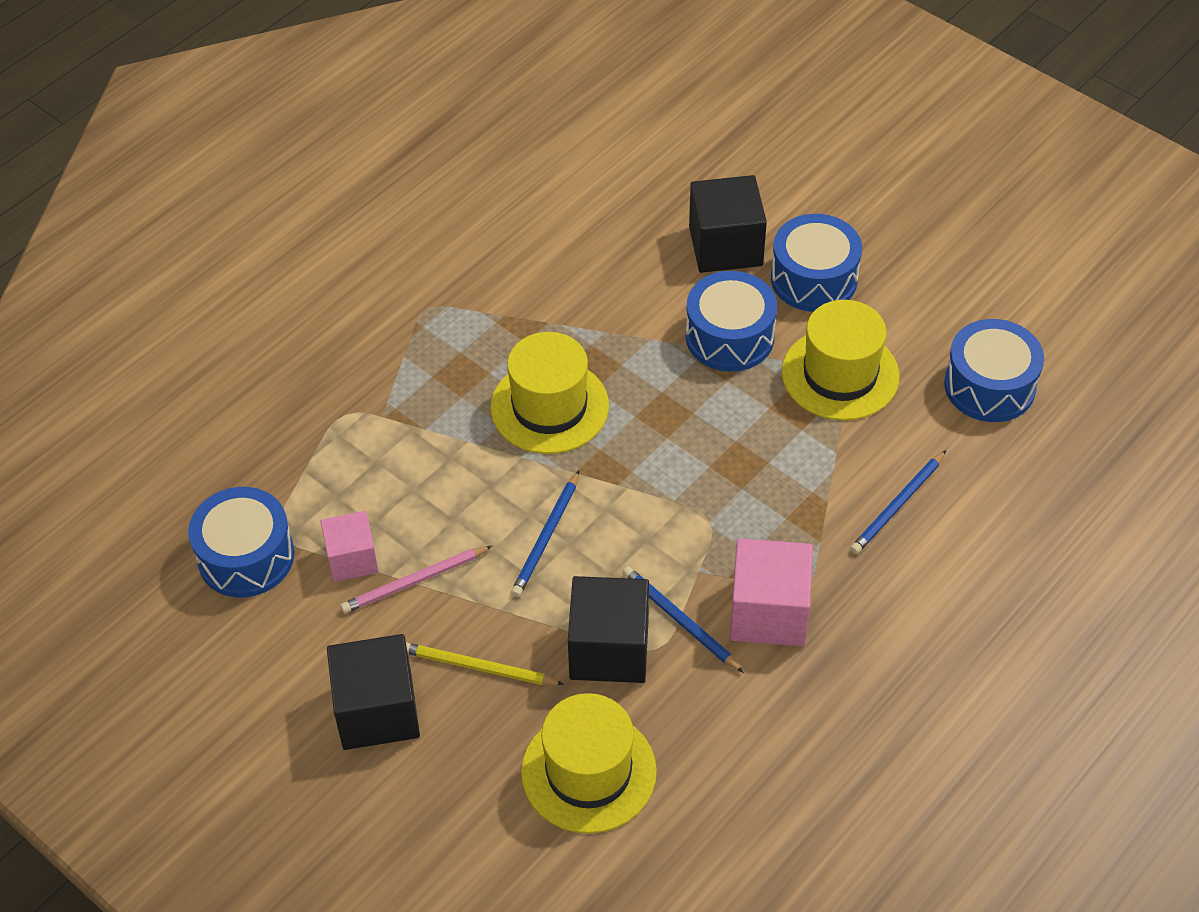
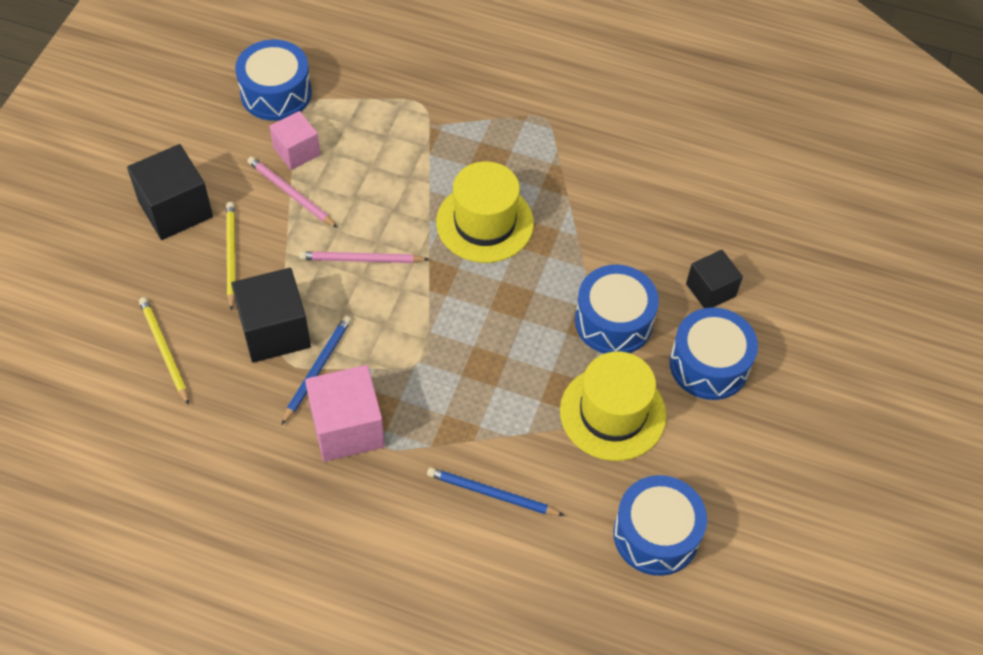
camera: 65 degrees right, 5 degrees up
(546, 536) = (362, 260): blue pencil -> pink pencil
(588, 772) = (164, 351): yellow hat -> yellow pencil
(725, 246) = (710, 290): black cube -> black cube, size x0.63

